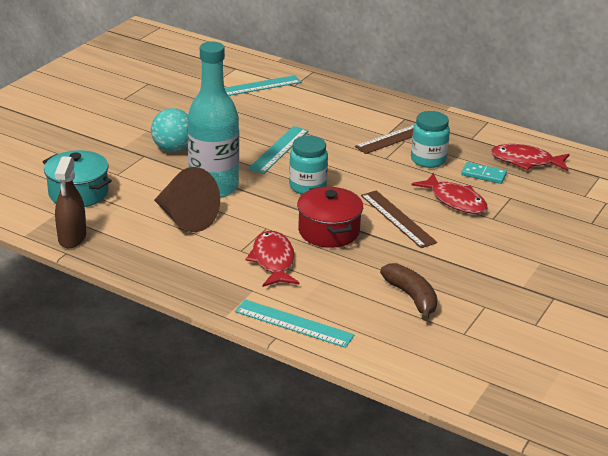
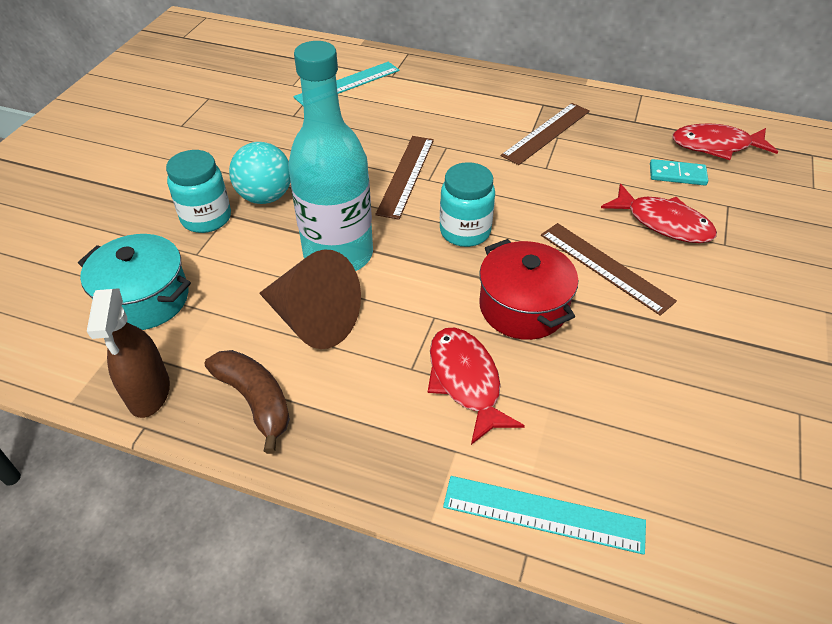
camera: 10 degrees left, 15 degrees up
(278, 149) = (406, 175): turquoise ruler -> brown ruler
(412, 297) = (692, 416): brown banana -> brown banana (255, 401)
(428, 160) = (599, 162): turquoise jar -> turquoise jar (206, 218)

